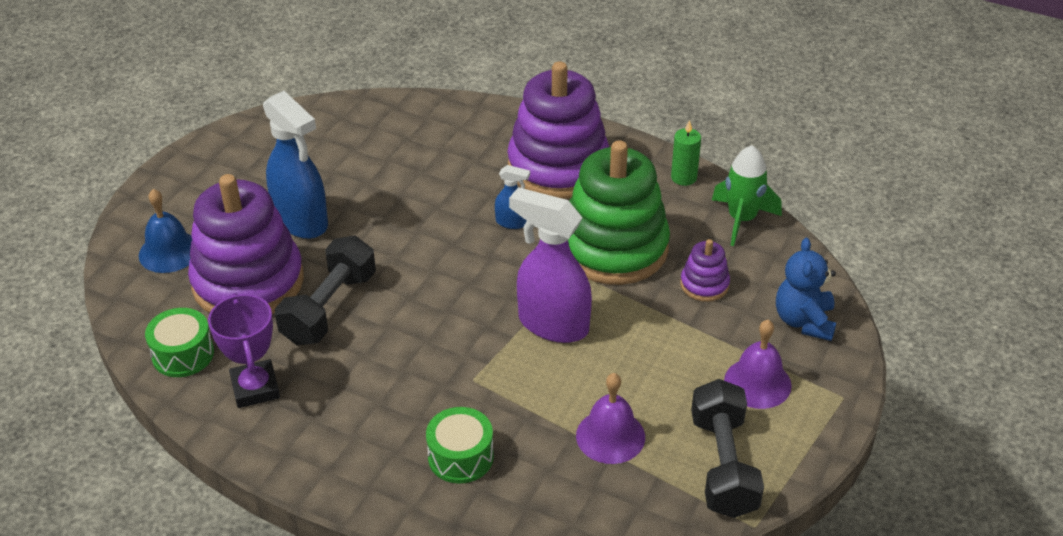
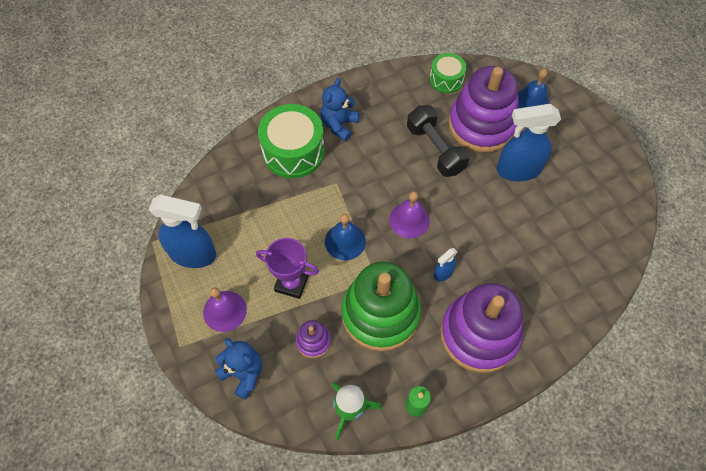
camera: 125 degrees right, 20 degrees up
(255, 388) = (401, 96): purple trophy -> purple trophy (291, 283)
(367, 431) = (339, 125): none -> blue teddy bear
(460, 457) = (293, 151): green drum -> green drum, size x1.73
(552, 324) = (345, 241): purple spray bottle -> blue bell
(610, 436) = (252, 218): purple bell -> purple bell (409, 220)
(723, 465) = (193, 254): black dumbbell -> blue spray bottle

